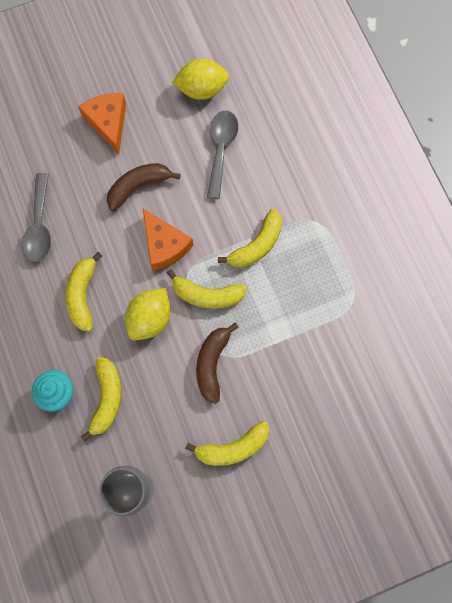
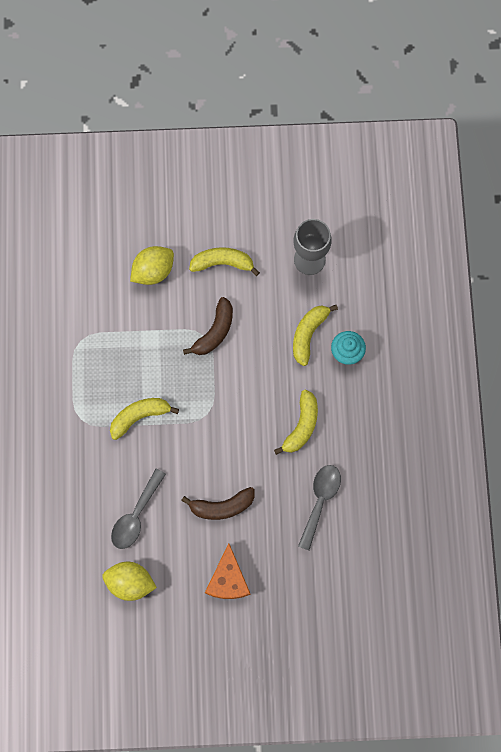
camera: 160 degrees left, 0 degrees up
(150, 318) = (252, 386): yellow lemon -> yellow lemon (153, 271)
(164, 245) = (218, 444): orange cheese -> none
(207, 295) = (198, 388): yellow banana -> none

